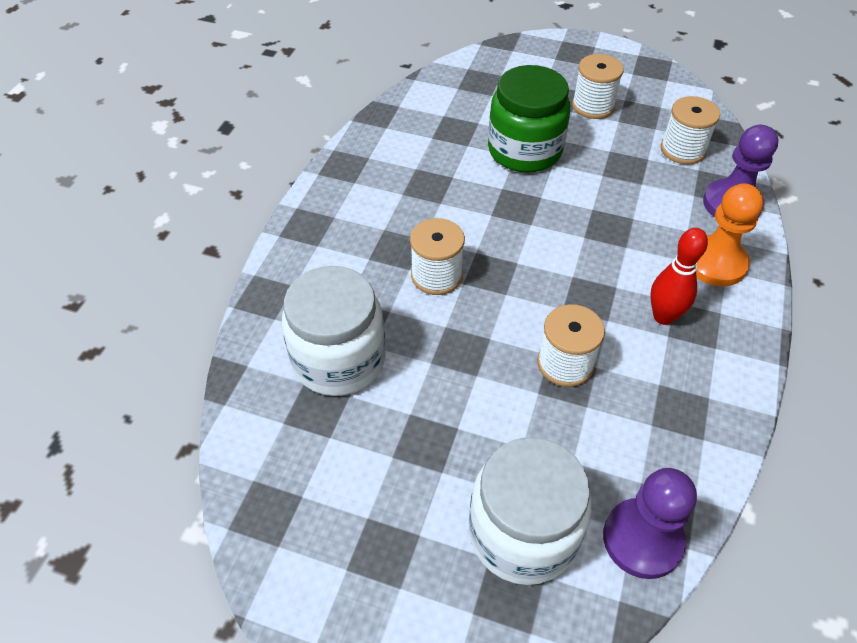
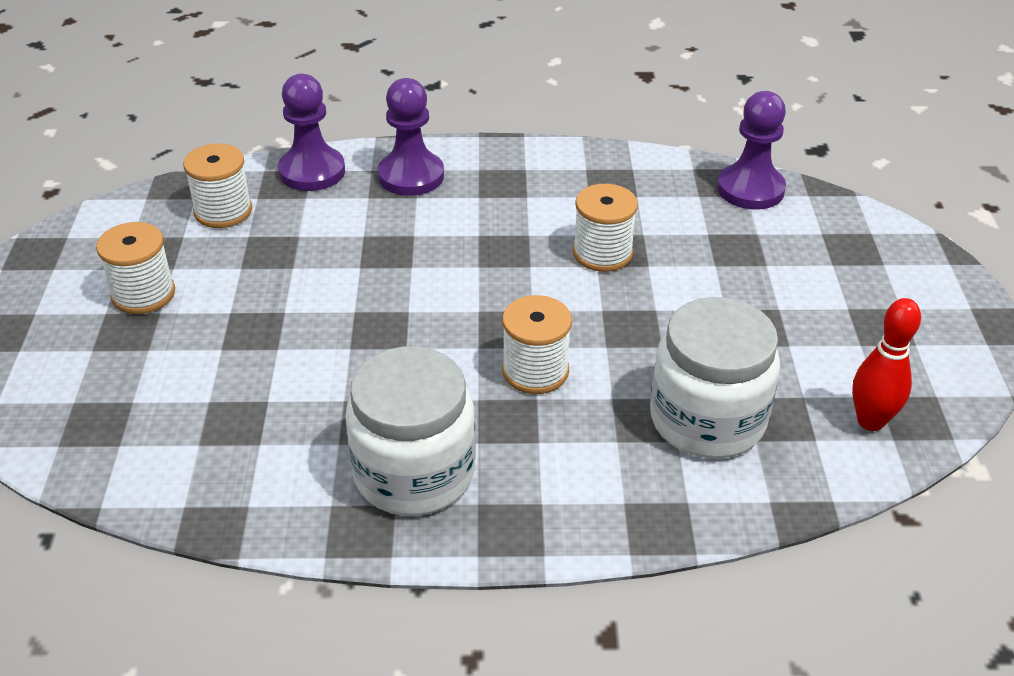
camera: 110 degrees left, 10 degrees down
(523, 533) = (796, 250): white jar -> white jar (414, 473)
(524, 150) = (264, 341): green jar -> none
(663, 316) = (504, 201): red bowling pin -> red bowling pin (870, 421)
(715, 263) = (411, 176): orange pawn -> purple pawn

